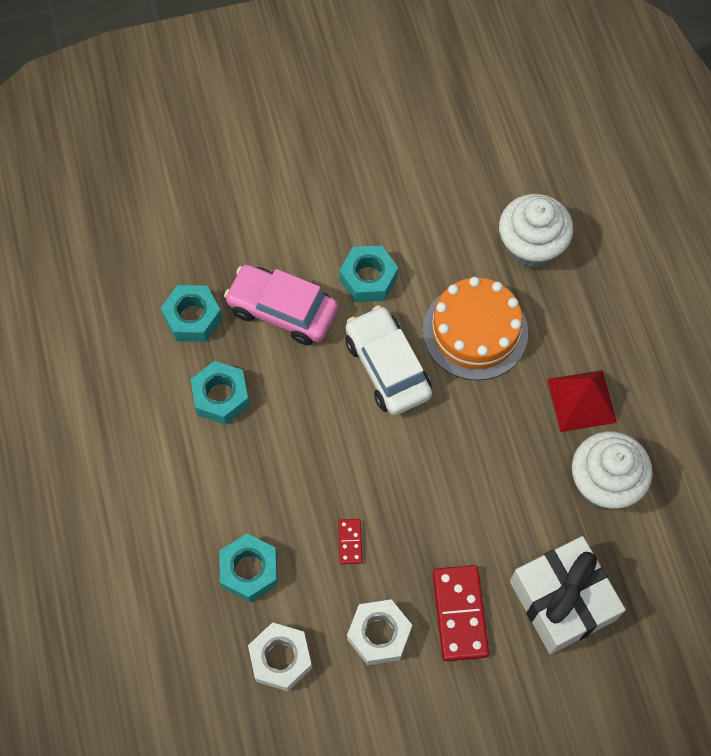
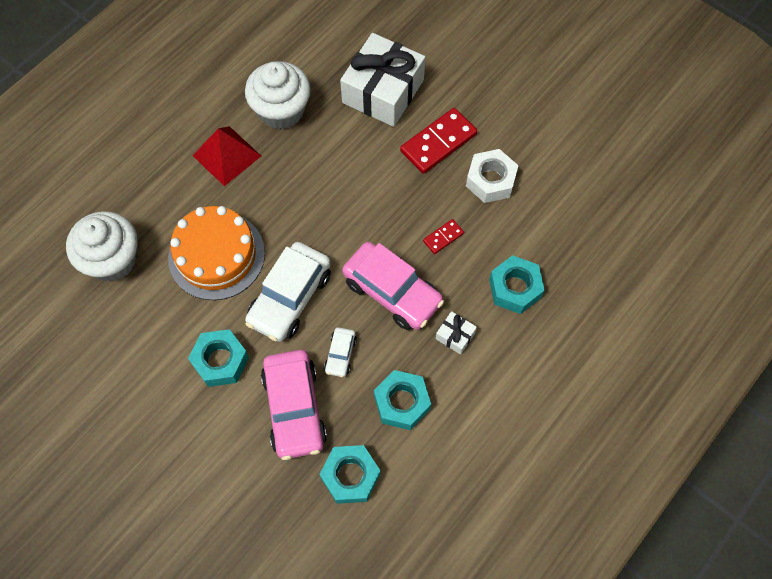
camera: 125 degrees left, 0 degrees up
(245, 483) = (455, 336): none -> white gift
(281, 659) = (555, 228): white nut -> none
(302, 375) = (340, 354): none -> white car
(328, 457) = (392, 292): none -> pink car

